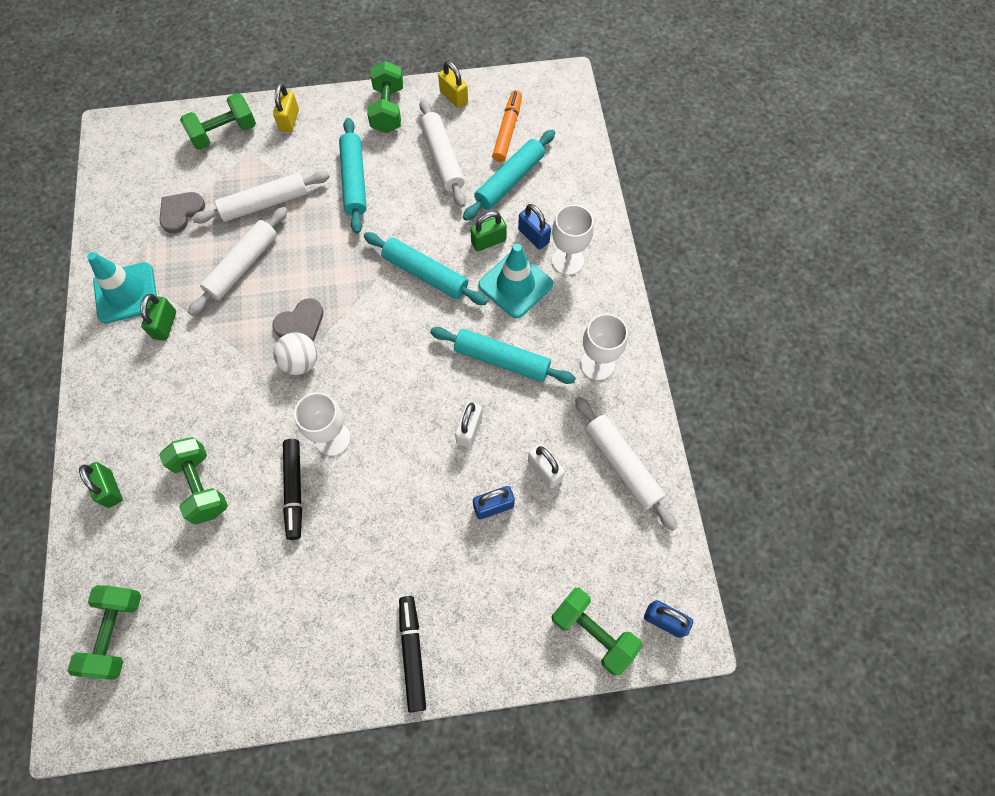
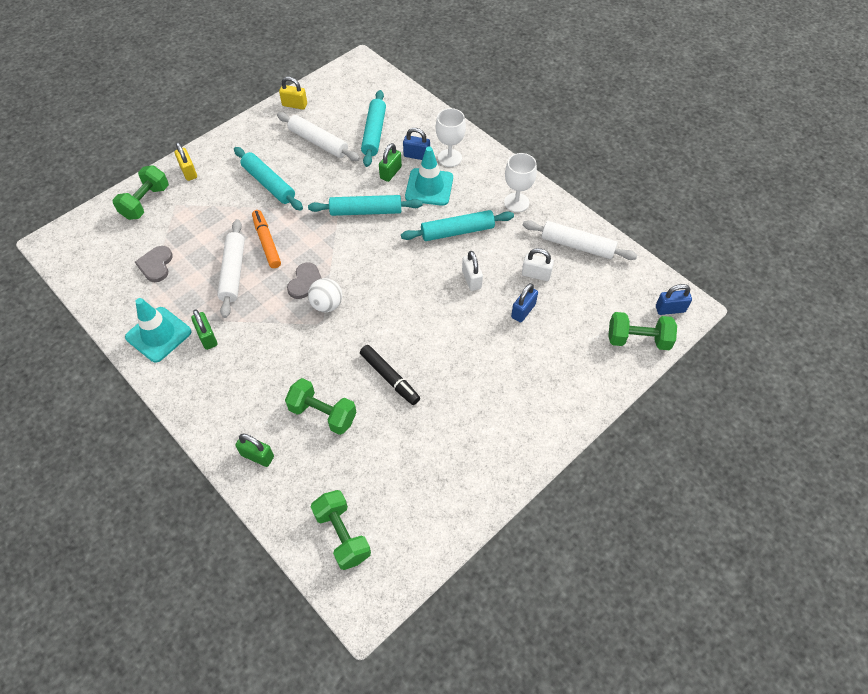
camera: 35 degrees left, 10 degrees down
(264, 204) = (216, 228): white rolling pin -> none
(332, 438) = (388, 334): white goblet -> none
(388, 109) = (255, 132): green dumbbell -> none
(412, 654) = (546, 418): black marker -> none
(507, 131) = (347, 107): orange marker -> orange marker (267, 243)

